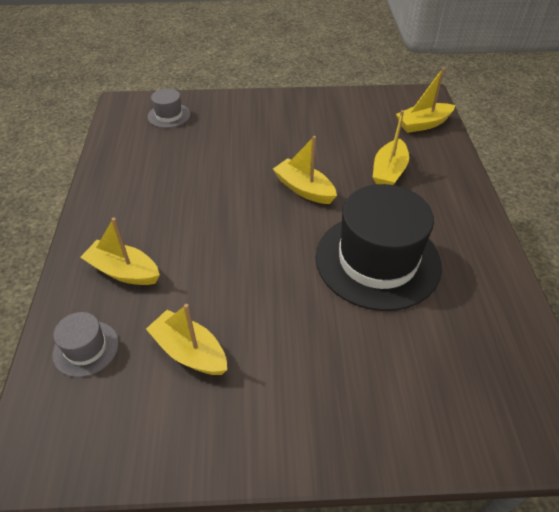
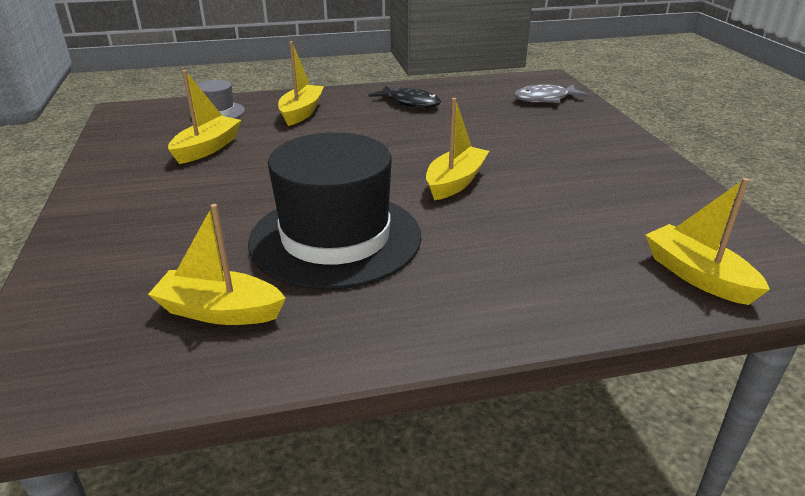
camera: 80 degrees right, 15 degrees down
(137, 191) = (410, 103): none -> black fish
(169, 115) = (545, 99): grey hat -> grey fish
(389, 172) = (530, 243): yellow boat -> yellow boat (219, 311)

